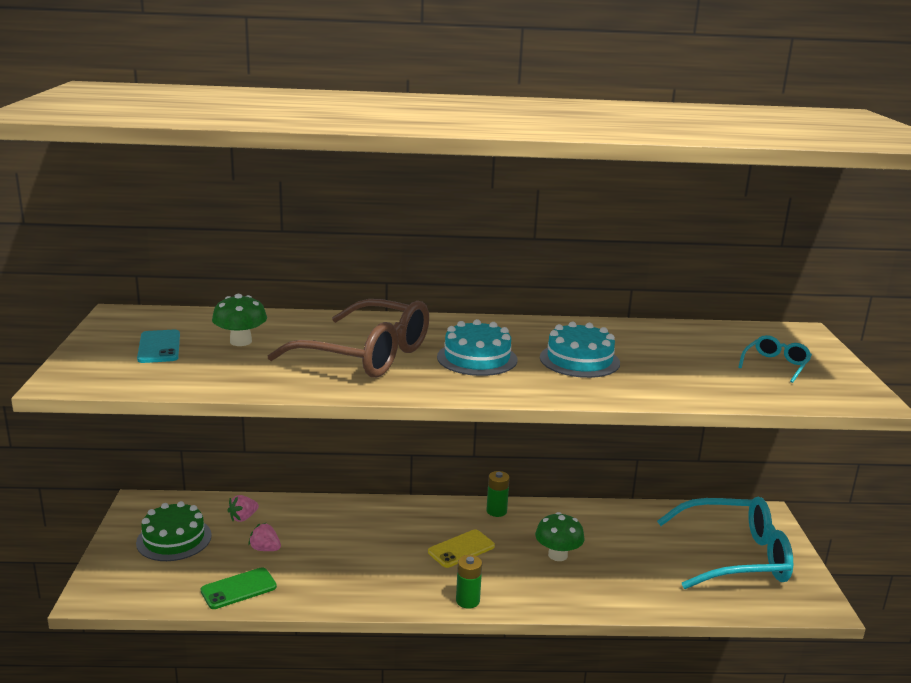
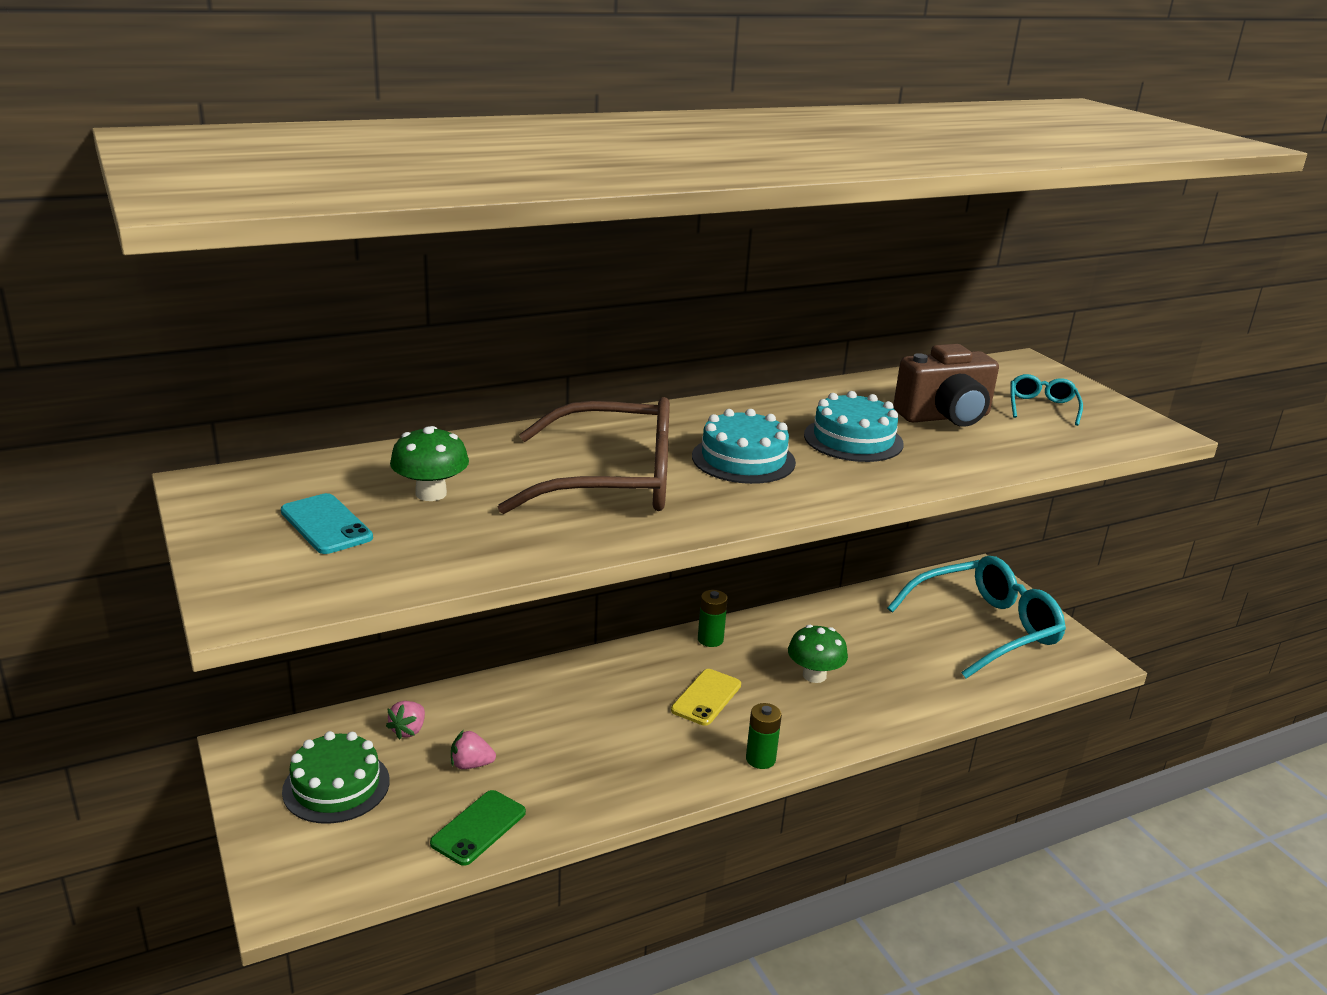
camera: 25 degrees left, 5 degrees up
(677, 358) = (945, 417): none -> brown camera

